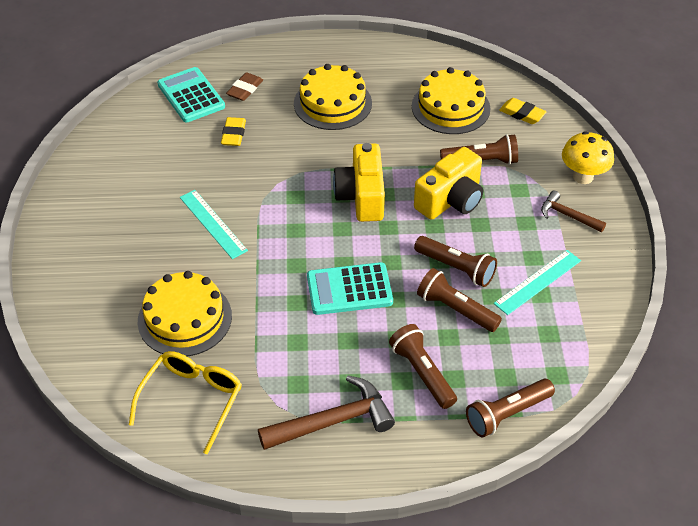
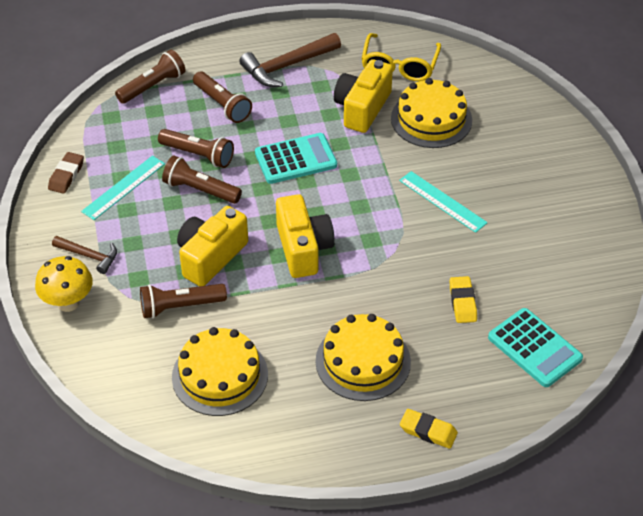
camera: 170 degrees right, 0 degrees up
(245, 89) = (474, 366): brown eraser -> brown eraser (66, 175)
(258, 344) = (362, 108): none -> yellow camera
(522, 114) = (133, 378): yellow eraser -> yellow eraser (428, 431)

